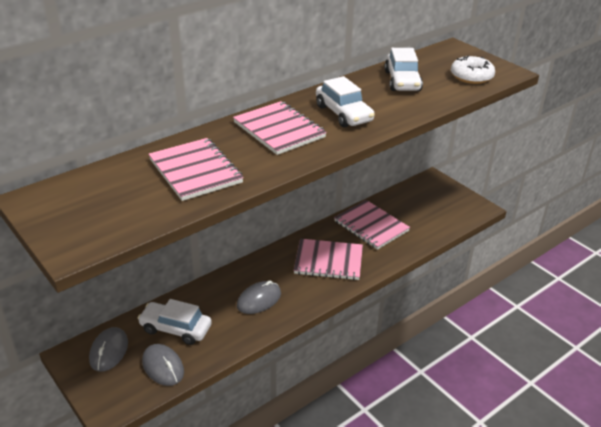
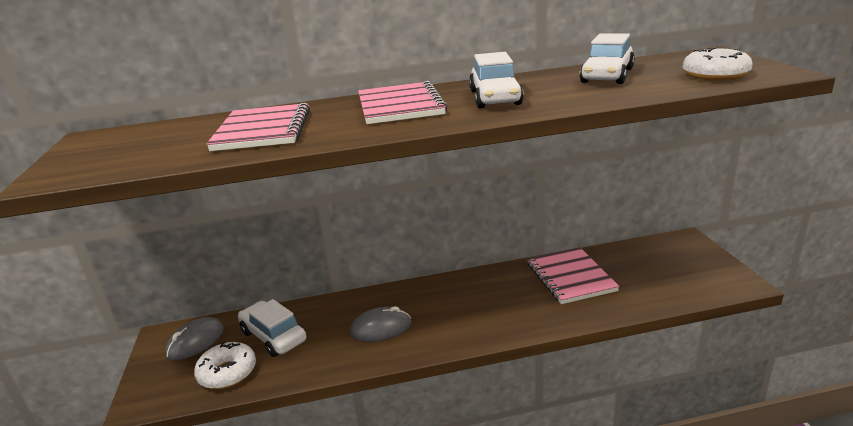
camera: 30 degrees right, 10 degrees down
(163, 367) = (227, 372): grey mouse -> white donut
(328, 261) = (491, 304): pink notebook -> none

